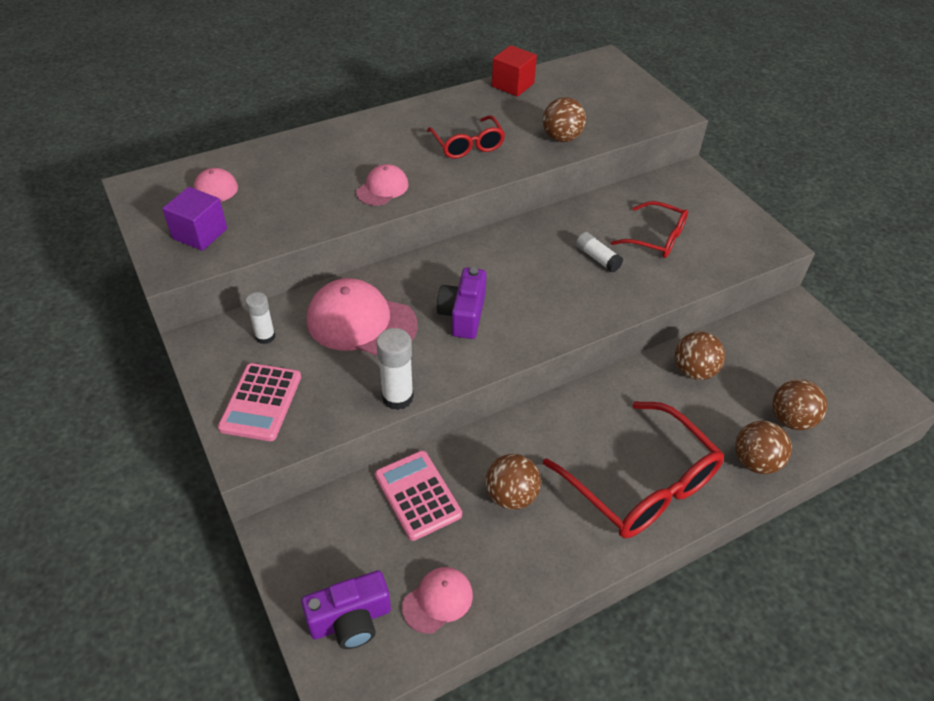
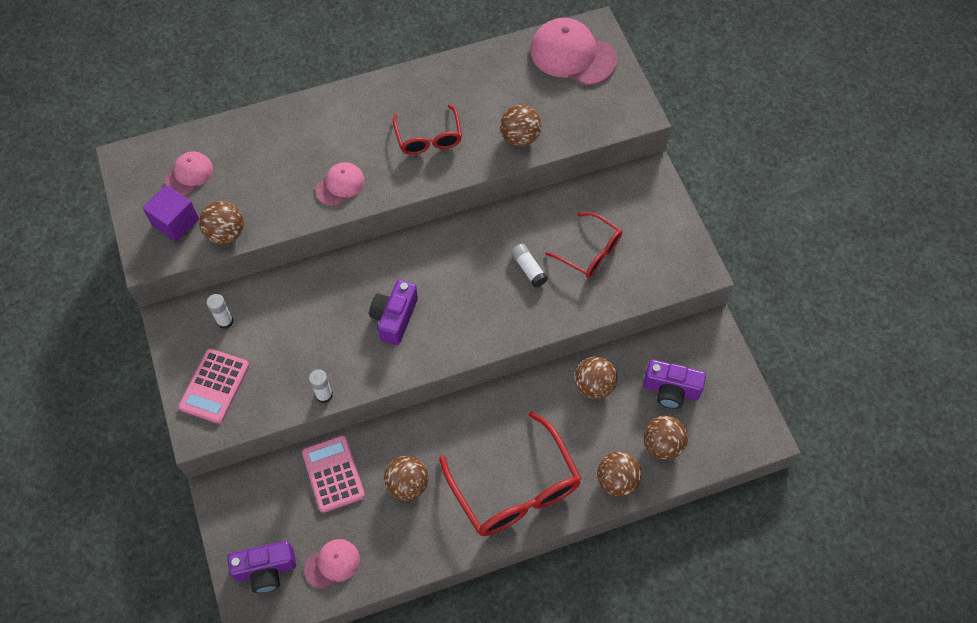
camera: 10 degrees right, 15 degrees up
(260, 238) = (226, 233): none -> brown ball
(361, 322) = (306, 316): pink cap -> pink cap (573, 55)
(397, 397) = (324, 395): white glue stick -> white glue stick, size x0.66
(512, 85) = (491, 59): red cube -> none
(778, 366) = (671, 390): none -> purple camera

